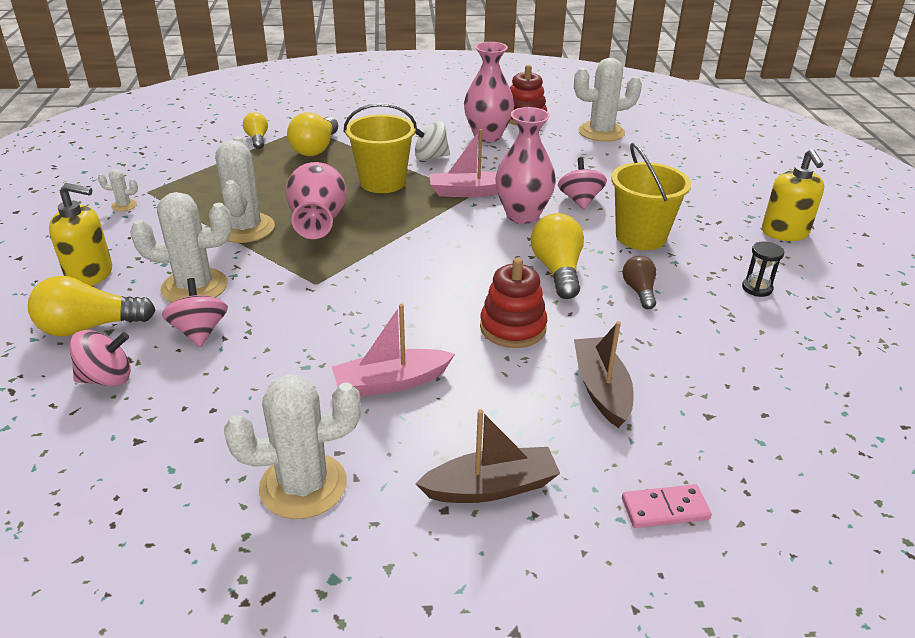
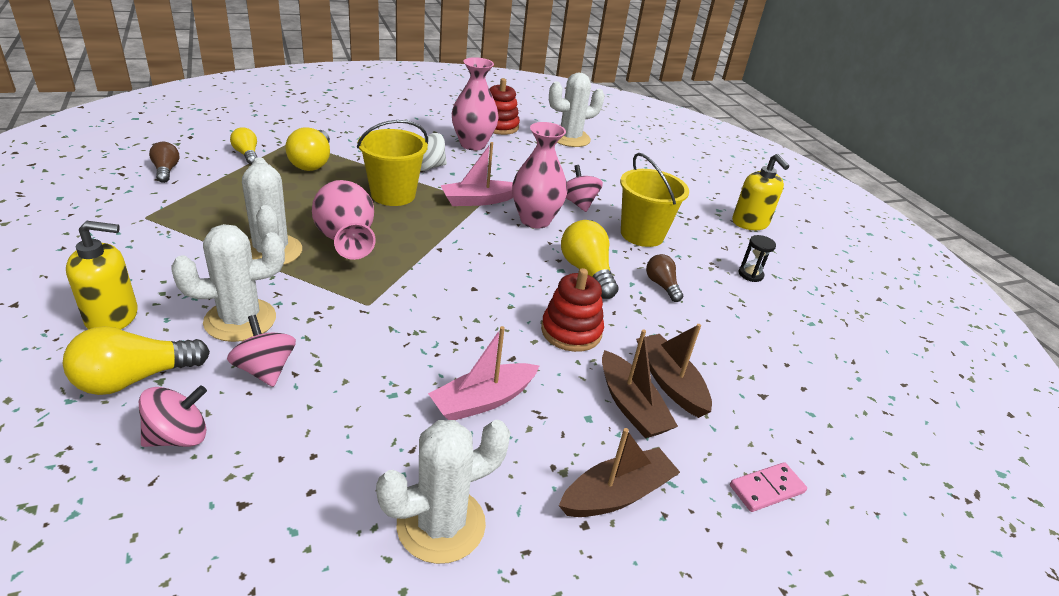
camera: 20 degrees left, 0 degrees up
(124, 205) = (123, 234): white cactus -> none
(180, 151) = (166, 171): none -> brown light bulb
(546, 407) = (631, 406): none -> brown boat

